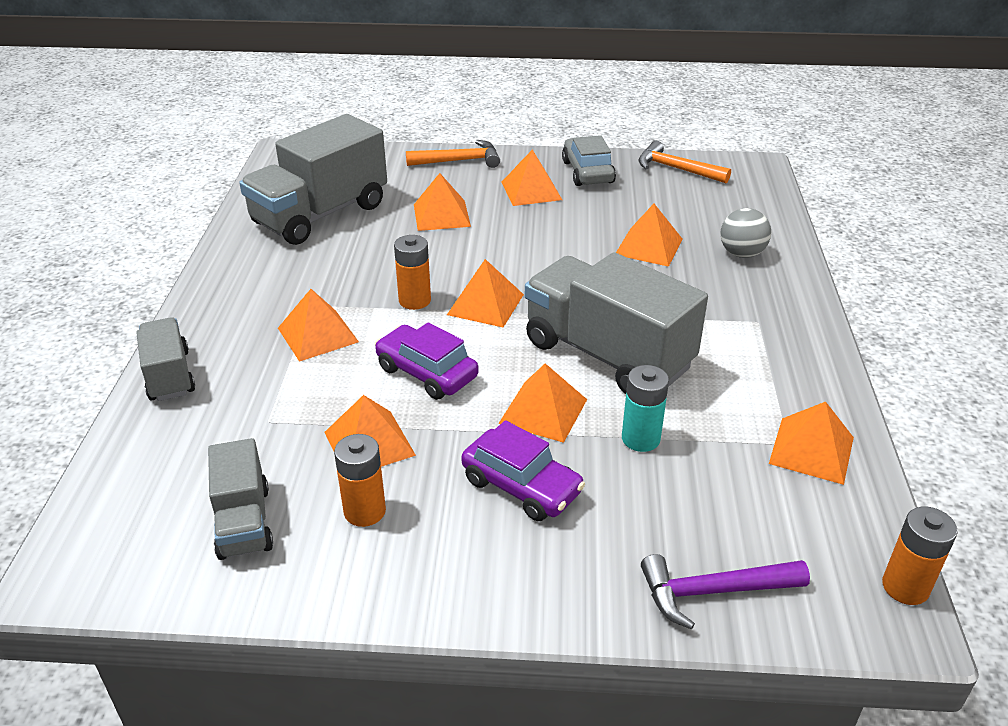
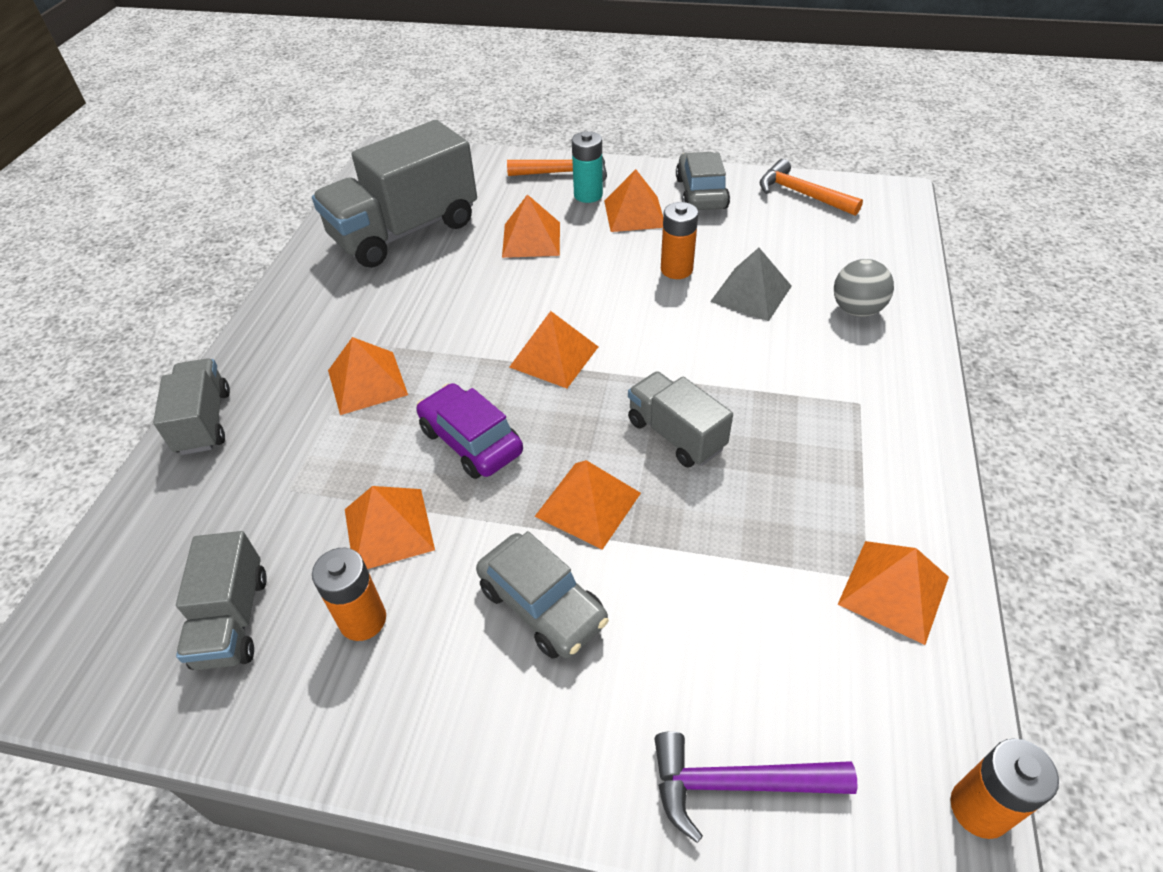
camera: 10 degrees right, 10 degrees up
(414, 300) = (479, 346): orange battery -> orange battery (676, 269)
(521, 486) = (542, 605): purple car -> grey car
(607, 355) = (675, 435): grey truck -> grey truck, size x0.54
(640, 439) = (692, 553): turquoise battery -> turquoise battery (588, 195)
(649, 246) = (751, 293): orange pyramid -> grey pyramid

